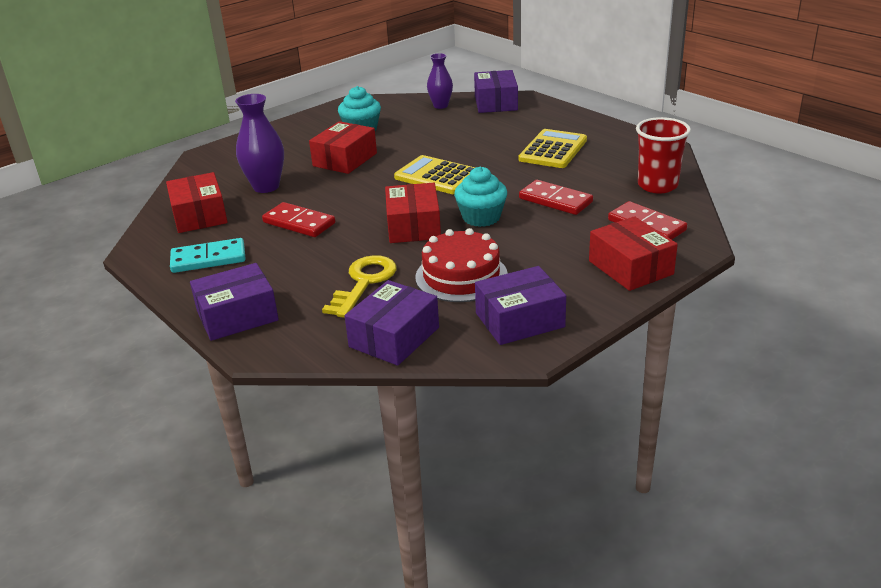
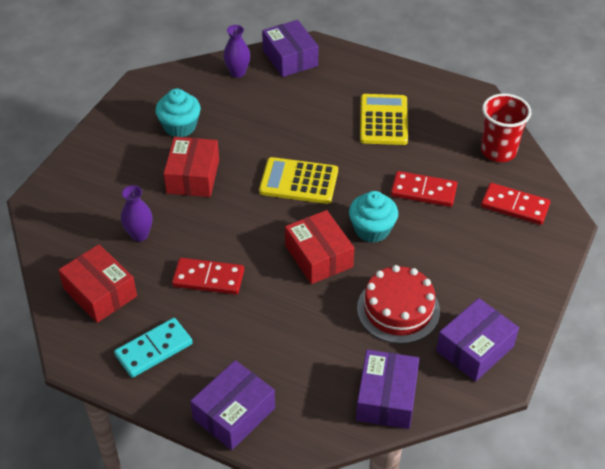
camera: 25 degrees left, 15 degrees up
(266, 187) = (139, 235): purple vase -> purple vase, size x0.65
(364, 282) = (320, 340): yellow key -> none
(630, 267) = (528, 262): red box -> none

